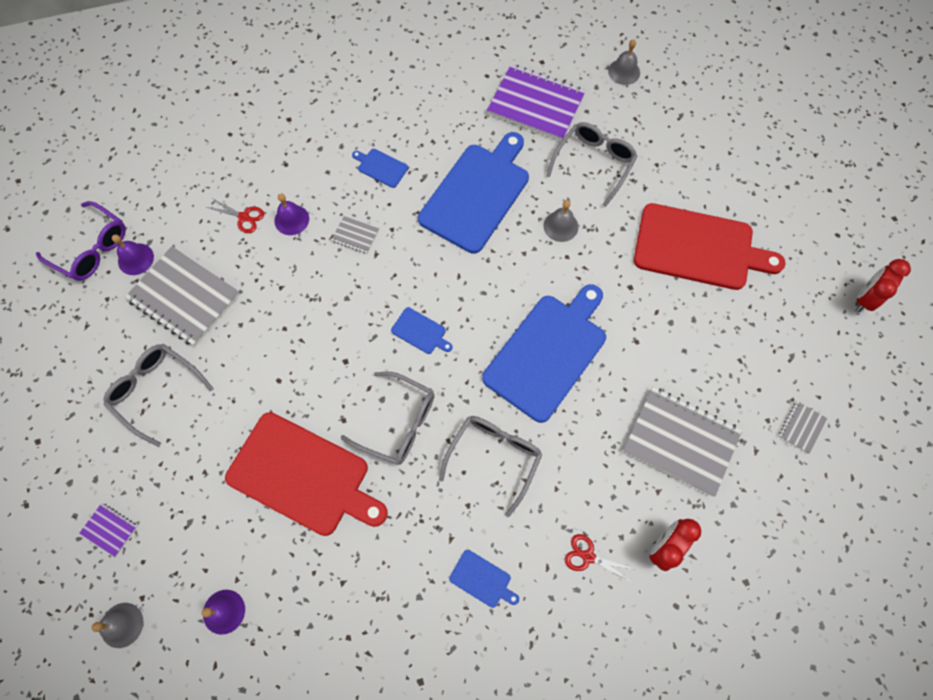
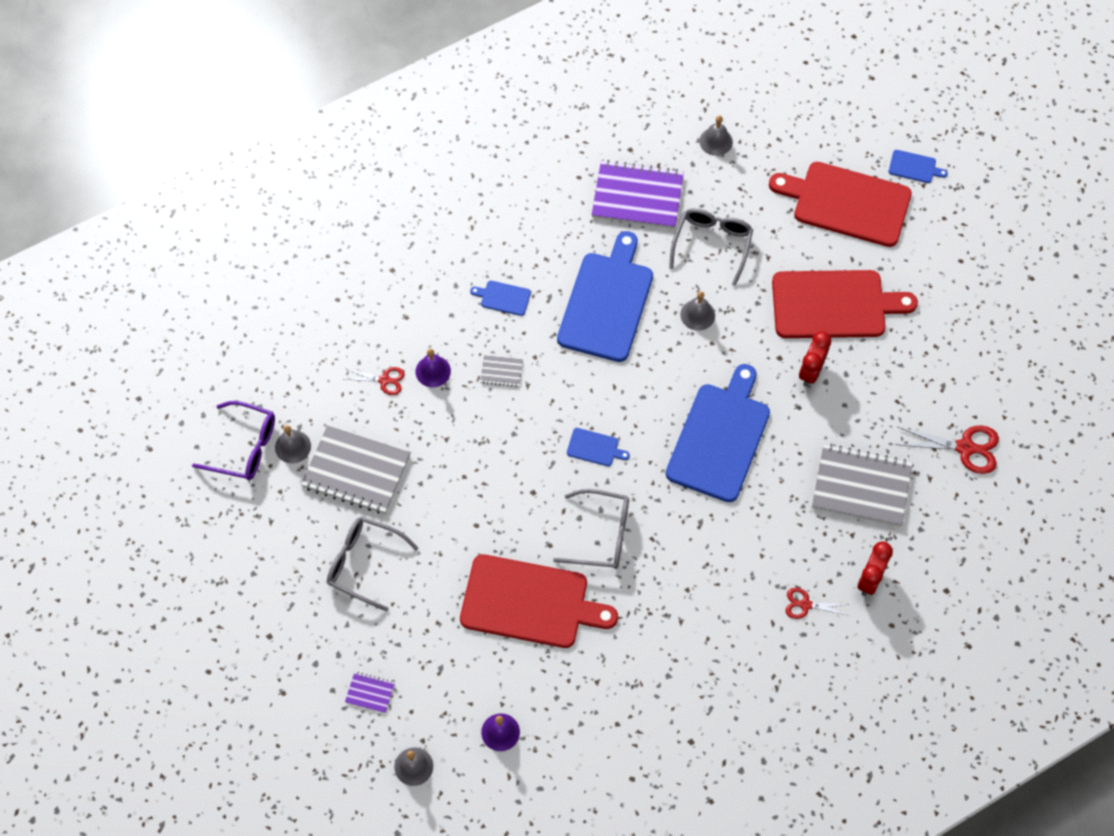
camera: 15 degrees left, 5 degrees down
(135, 259) = (293, 446): purple bell -> grey bell
(482, 580) = (719, 647): blue cutting board -> blue cutting board (914, 167)
(494, 457) = (698, 542): grey glasses -> none
(735, 154) = (847, 203): none -> red cutting board
(801, 427) = (965, 448): grey notebook -> red scissors
(865, 298) = (998, 316): red clock -> red clock (811, 372)

